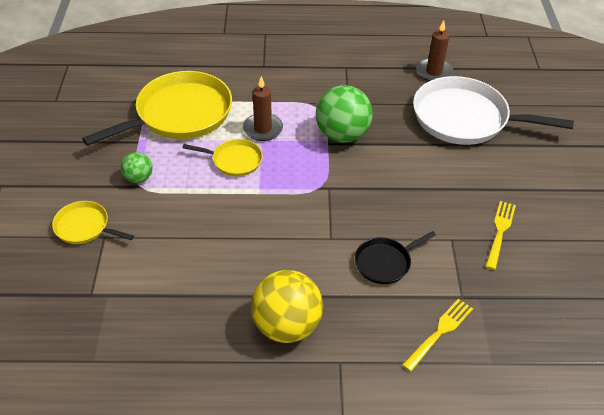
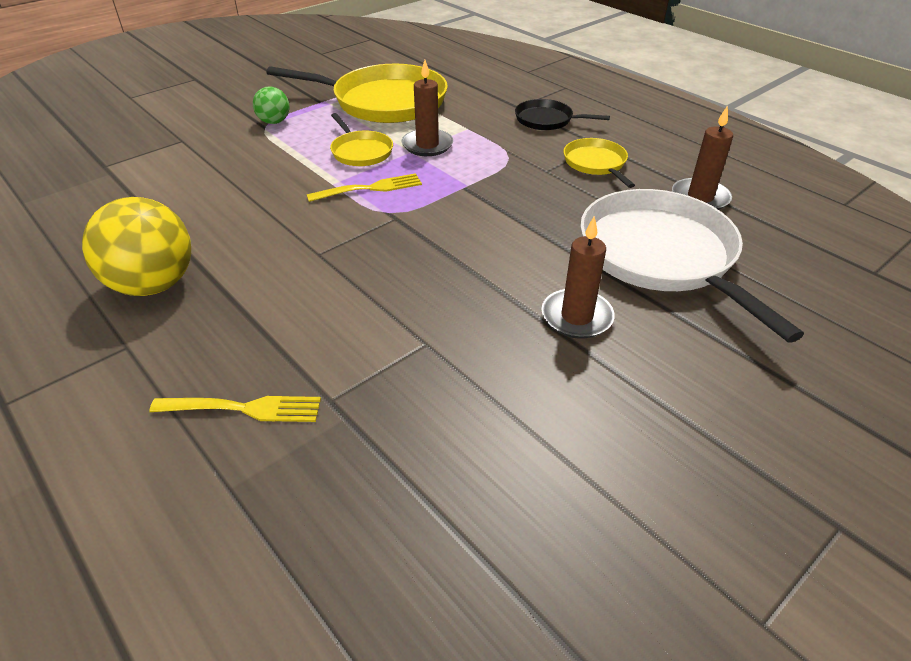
camera: 50 degrees right, 5 degrees down
(85, 227) = (185, 128): yellow pan -> yellow pan (596, 163)
(342, 135) = (490, 189): green ball -> none
(385, 262) = (322, 308): black pan -> black pan (547, 120)
(481, 176) = (576, 317): none -> brown candle
(500, 232) = (493, 382): yellow fork -> yellow fork (369, 189)

